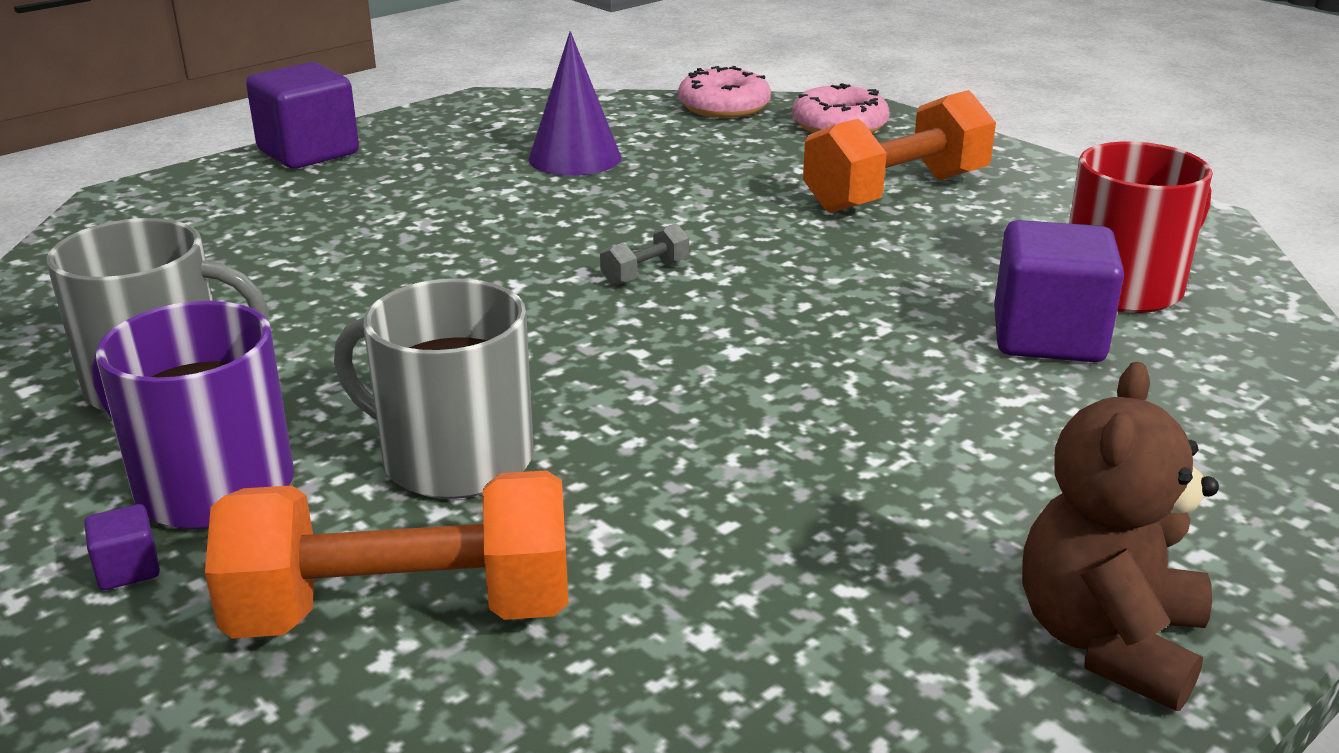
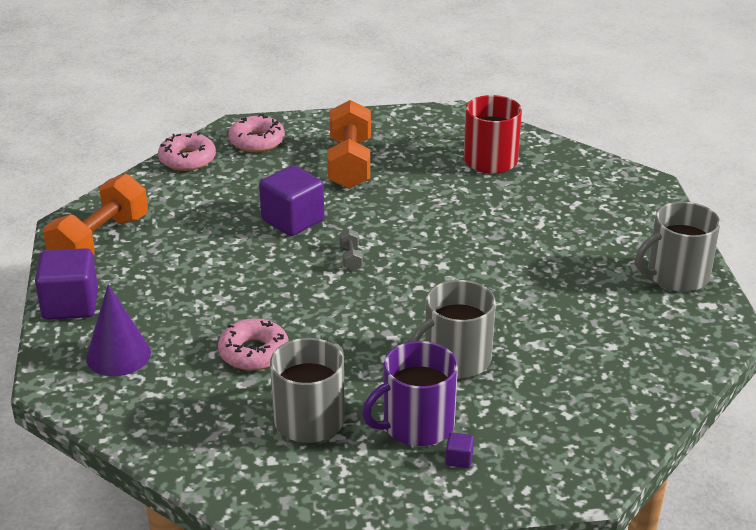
camera: 55 degrees left, 5 degrees up
(308, 286) = (254, 352): none -> pink donut
(404, 612) = (545, 402): orange dumbbell -> orange dumbbell (100, 241)
(575, 158) = (196, 227): purple cone -> purple cone (118, 355)
(1048, 337) = (508, 195): purple cube -> purple cube (292, 220)
(1107, 640) = (676, 276): brown teddy bear -> grey mug

